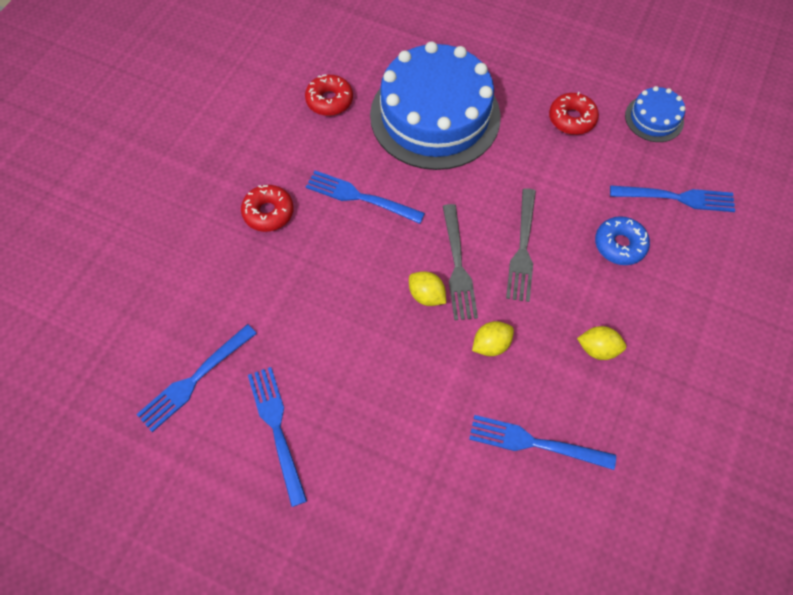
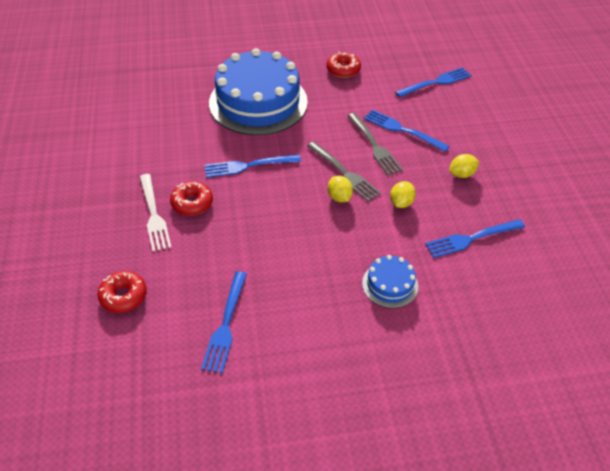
camera: 35 degrees left, 15 degrees down
(222, 205) = (154, 214): none -> white fork
(277, 429) = (310, 320): blue fork -> blue fork (402, 130)
(329, 100) = (179, 123): red donut -> red donut (123, 296)
(426, 295) = (339, 197): yellow lemon -> yellow lemon turned 60 degrees clockwise
(619, 245) = (426, 118): blue donut -> none
(654, 118) = (389, 50): blue cake -> blue cake (390, 284)

